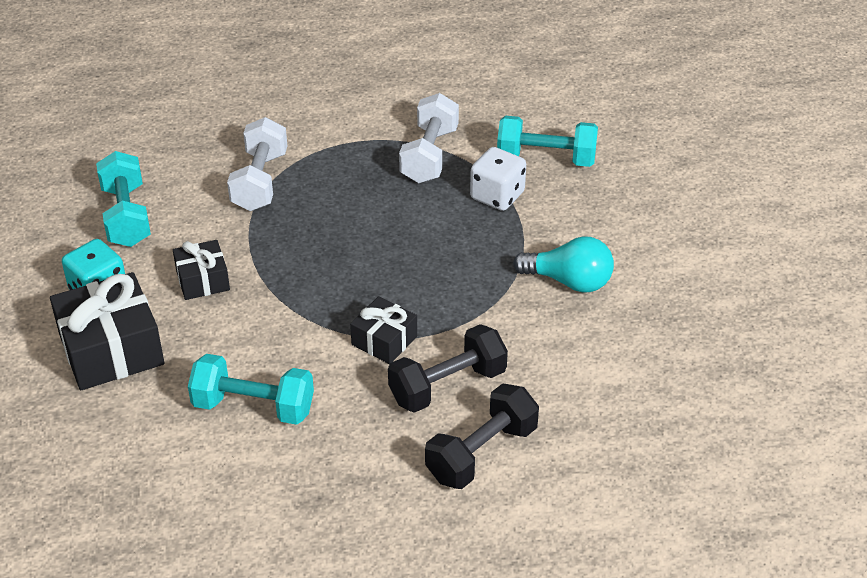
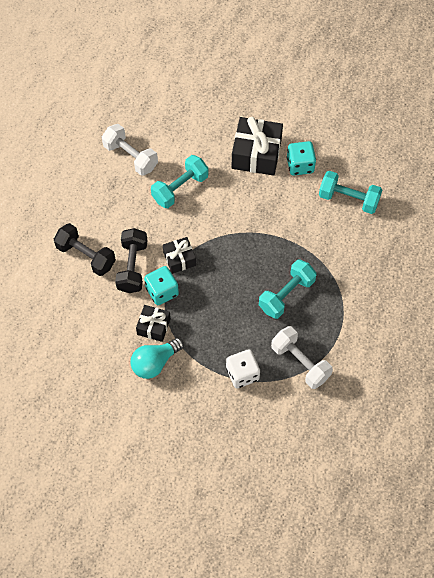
camera: 125 degrees right, 20 degrees up
(202, 280) = (276, 208): black gift -> black gift (153, 326)
(260, 181) = (335, 269): white dumbbell -> white dumbbell (130, 157)
(456, 331) = (162, 291): none -> turquoise dice
(481, 453) = (86, 256): black dumbbell -> black dumbbell turned 45 degrees counterclockwise
(546, 159) = (254, 420): turquoise dumbbell -> turquoise dumbbell (286, 295)

